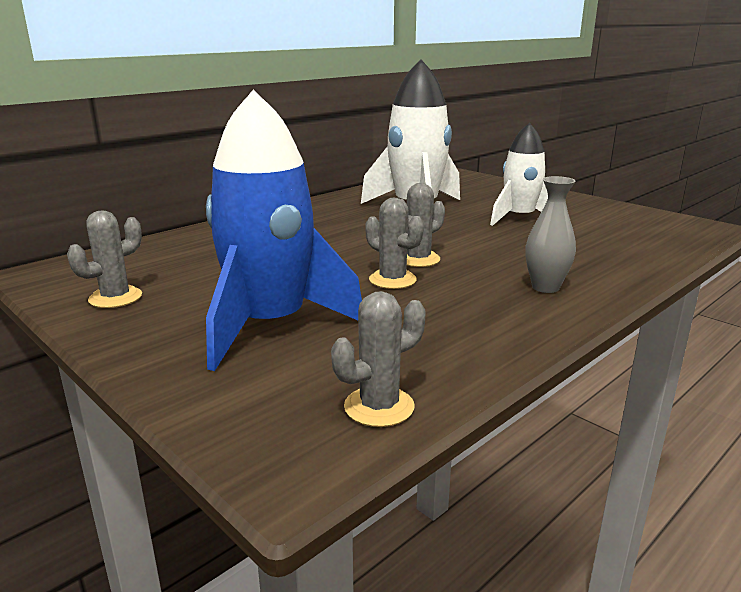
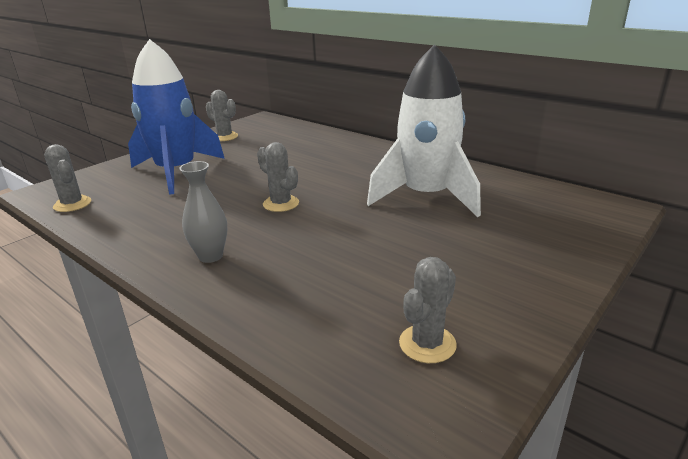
camera: 85 degrees right, 5 degrees up
(392, 280) = (238, 197): grey cactus -> grey cactus (427, 344)
(519, 218) = (419, 251): white rocket -> none

